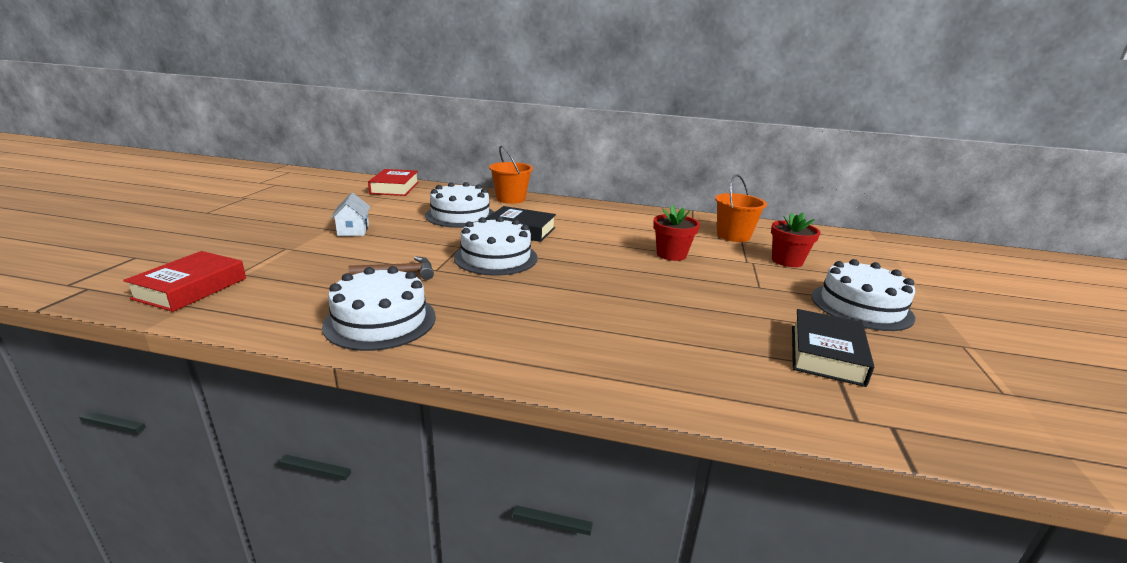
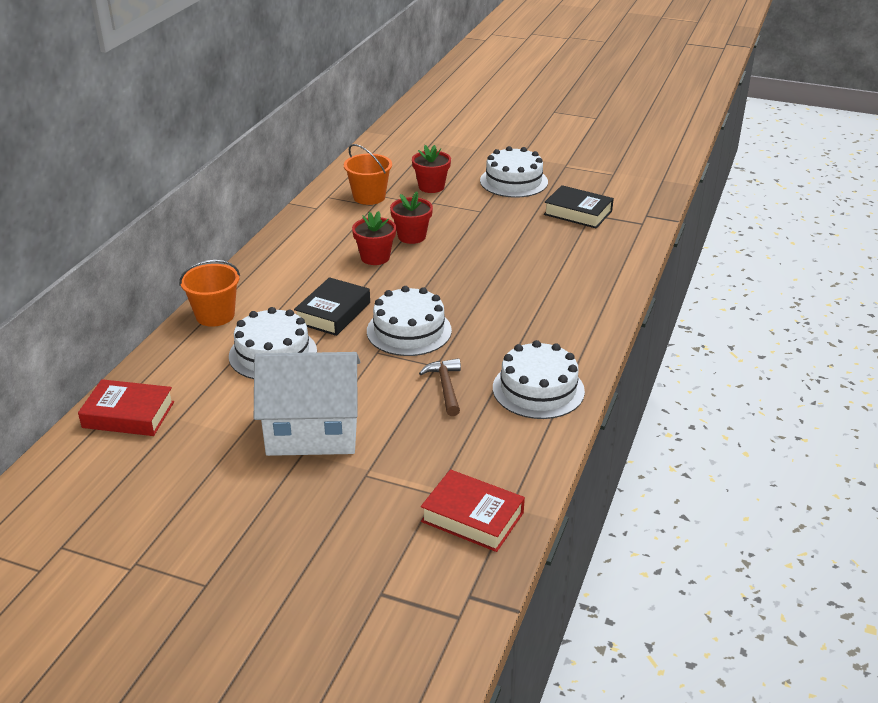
camera: 80 degrees left, 10 degrees up
(353, 230) = (312, 431): white house -> white house, size x2.23
(620, 241) = (375, 257): none -> red flower pot

